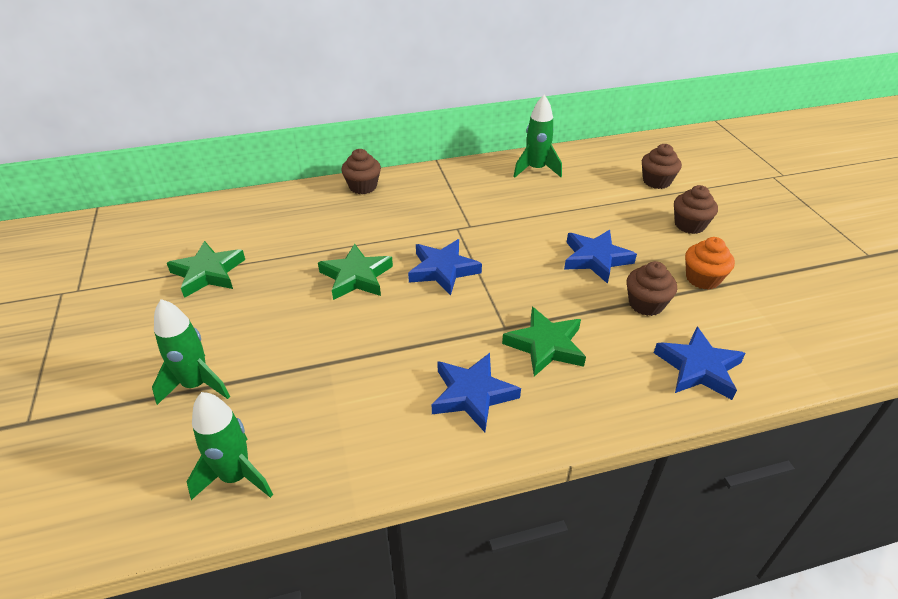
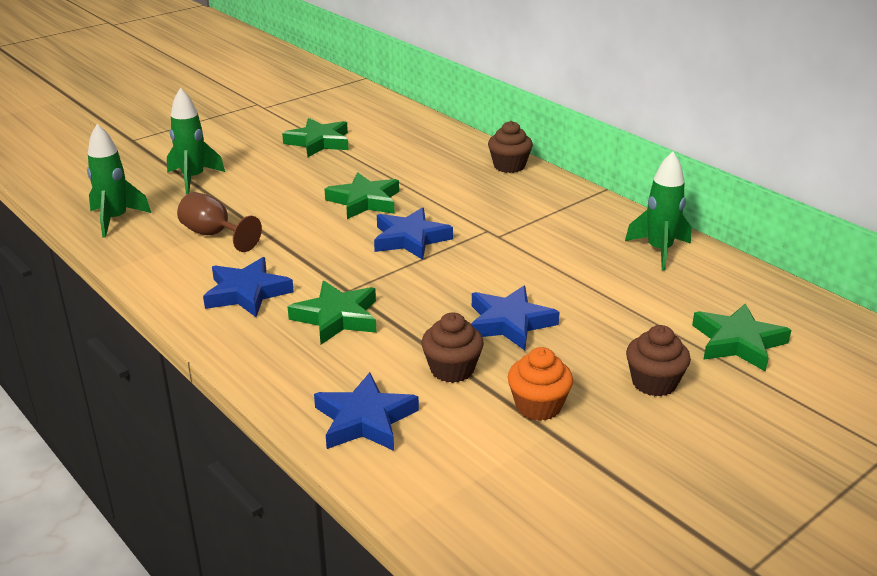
camera: 65 degrees right, 10 degrees down
(340, 394) = (214, 234): none -> brown goblet
(656, 181) = (738, 342): brown cupcake -> green star

